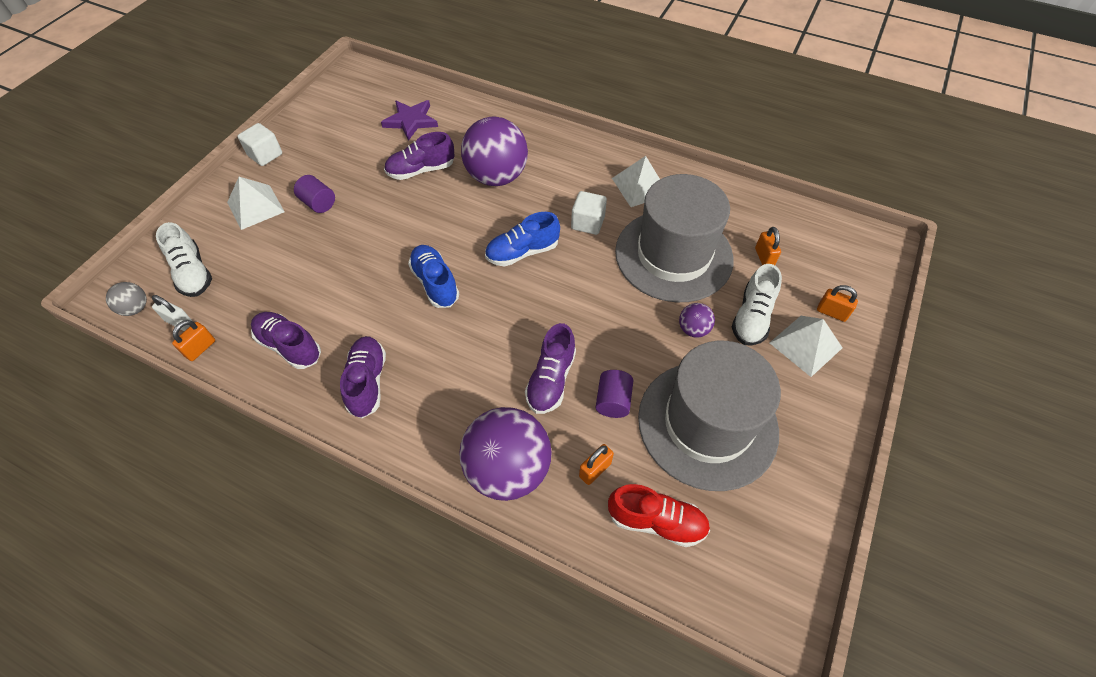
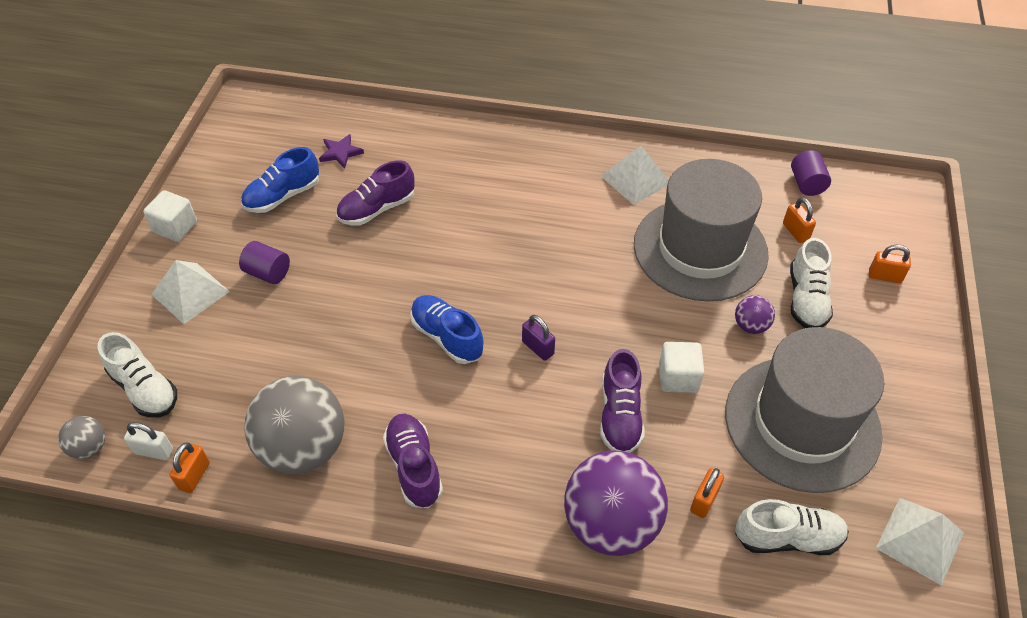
camera: 15 degrees left, 5 degrees down
(289, 346) = (303, 448): purple shoe -> grey ball
(411, 121) = (340, 152): purple star -> purple star, size x0.66
(496, 177) = (469, 199): purple ball -> none
(504, 308) = (538, 348): none -> purple padlock
(522, 252) = (533, 280): blue shoe -> blue shoe (283, 196)
(588, 223) = (593, 232): white cube -> white cube (678, 377)
(613, 401) = (695, 423): purple cylinder -> purple cylinder (806, 184)
(656, 521) = (787, 538): red shoe -> white shoe
(805, 345) = (871, 316): white pyramid -> white pyramid (920, 540)

